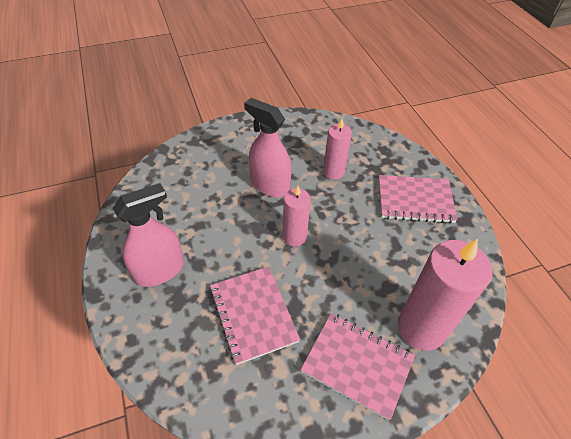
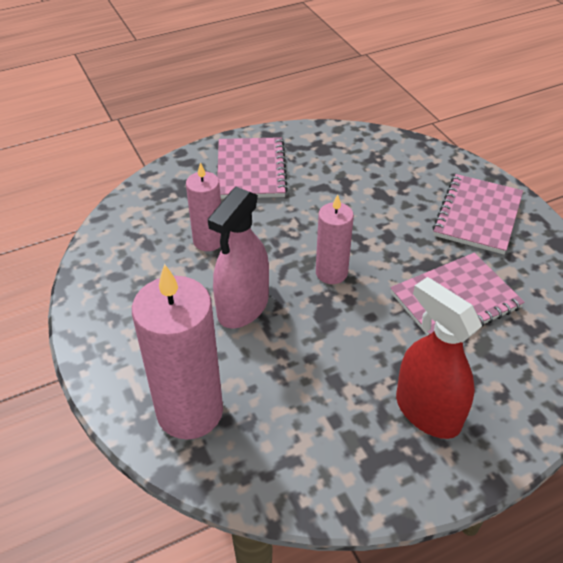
camera: 95 degrees left, 5 degrees down
(159, 270) = (427, 411): pink spray bottle -> red spray bottle
(421, 328) = (420, 173): pink candle -> pink candle (190, 411)

